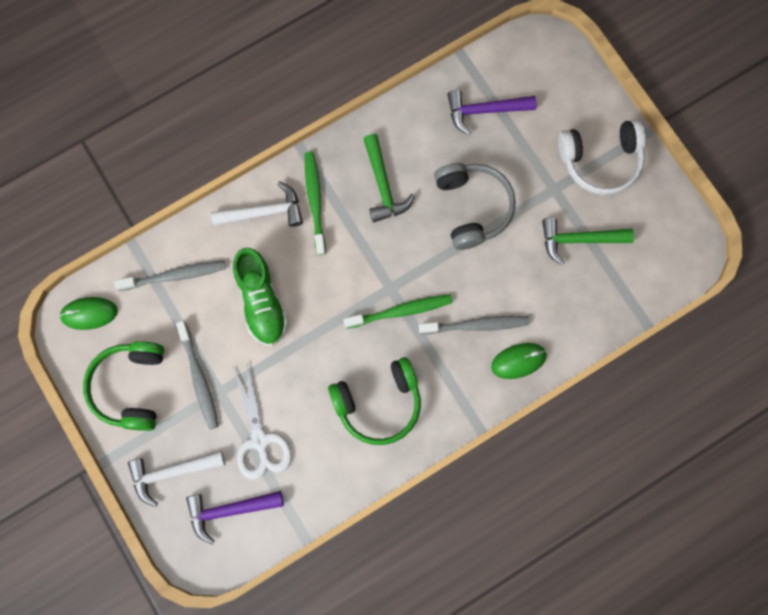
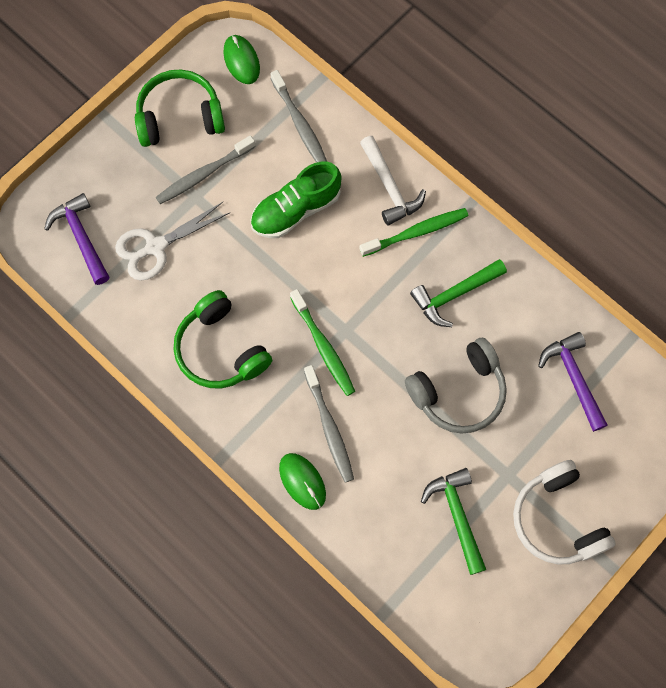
camera: 75 degrees right, 5 degrees down
(171, 473) = (106, 176): white hammer -> none

